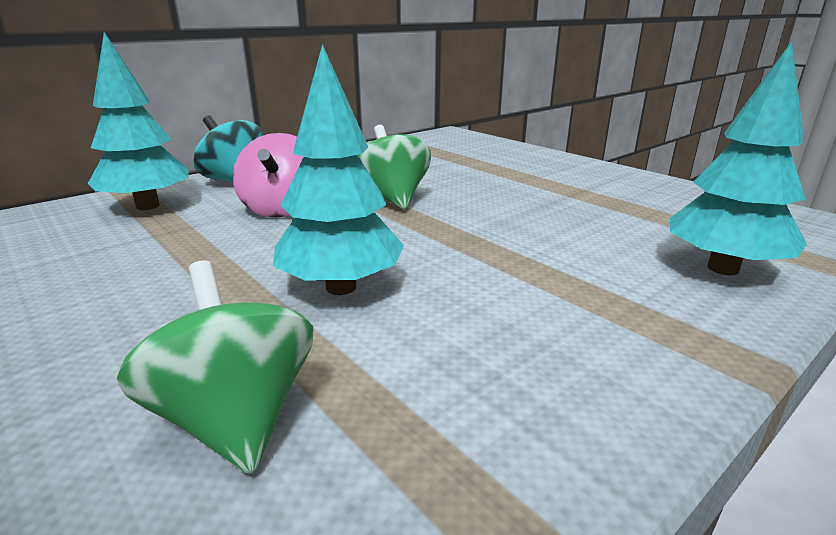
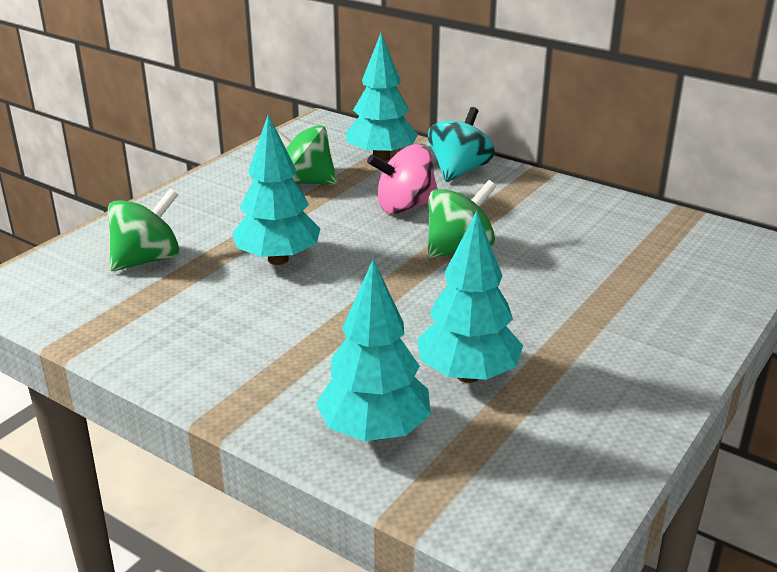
camera: 75 degrees right, 5 degrees up
(141, 251) = (304, 182): none -> green spinning top
(613, 221) = (467, 375): none -> turquoise tree

